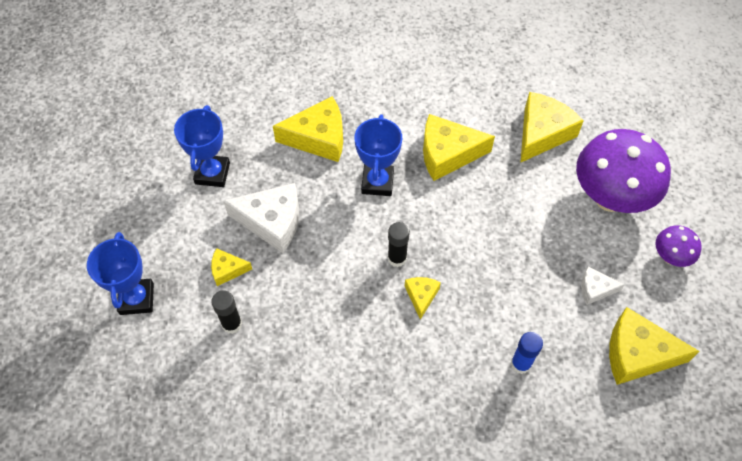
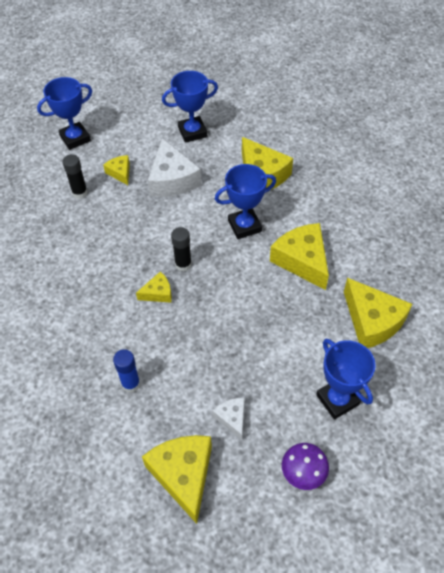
camera: 65 degrees right, 5 degrees down
(542, 133) = (372, 321): yellow cheese -> yellow cheese turned 45 degrees clockwise
(610, 198) = (337, 399): purple mushroom -> blue trophy

